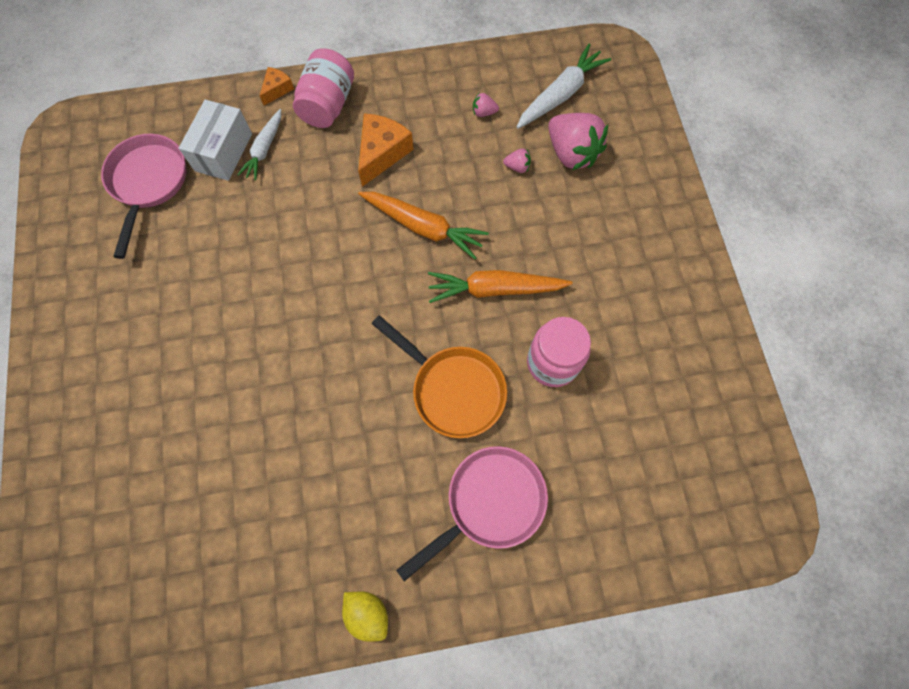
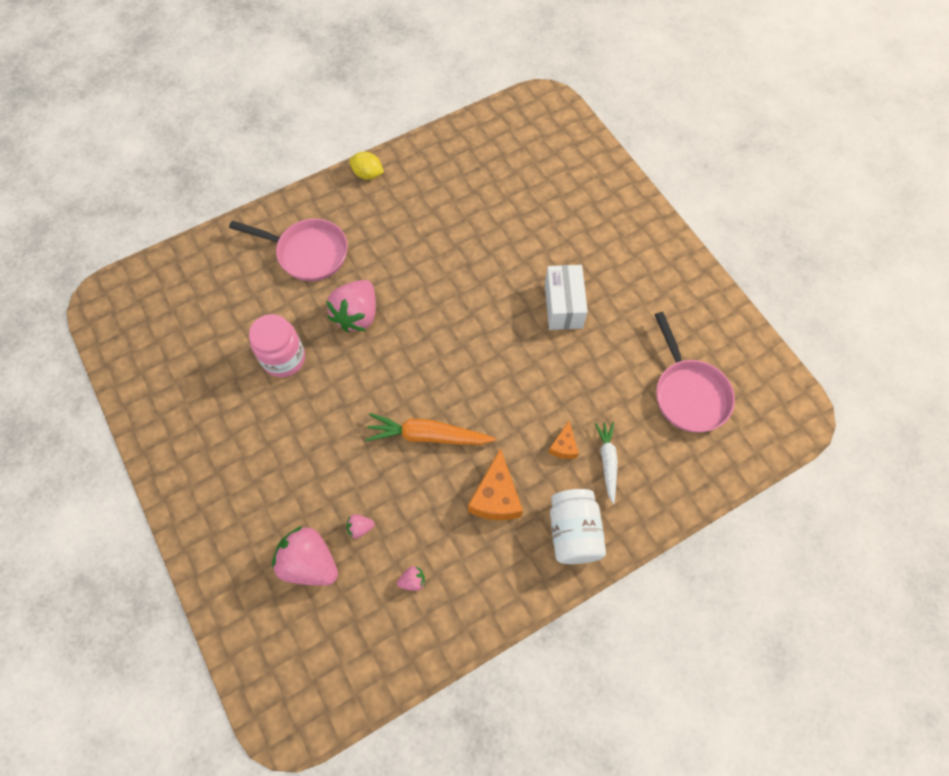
camera: 160 degrees right, 5 degrees down
(223, 152) = (643, 446): white box -> white box (563, 306)
(277, 89) = (633, 532): orange cheese -> orange cheese (564, 446)
(328, 105) = (573, 532): pink jar -> white jar
(453, 389) = (357, 315): orange pan -> pink strawberry
(489, 503) = (307, 253): pink pan -> pink pan turned 105 degrees counterclockwise
(495, 289) = (347, 401): orange carrot -> none
(560, 94) = (337, 635): white carrot -> none

